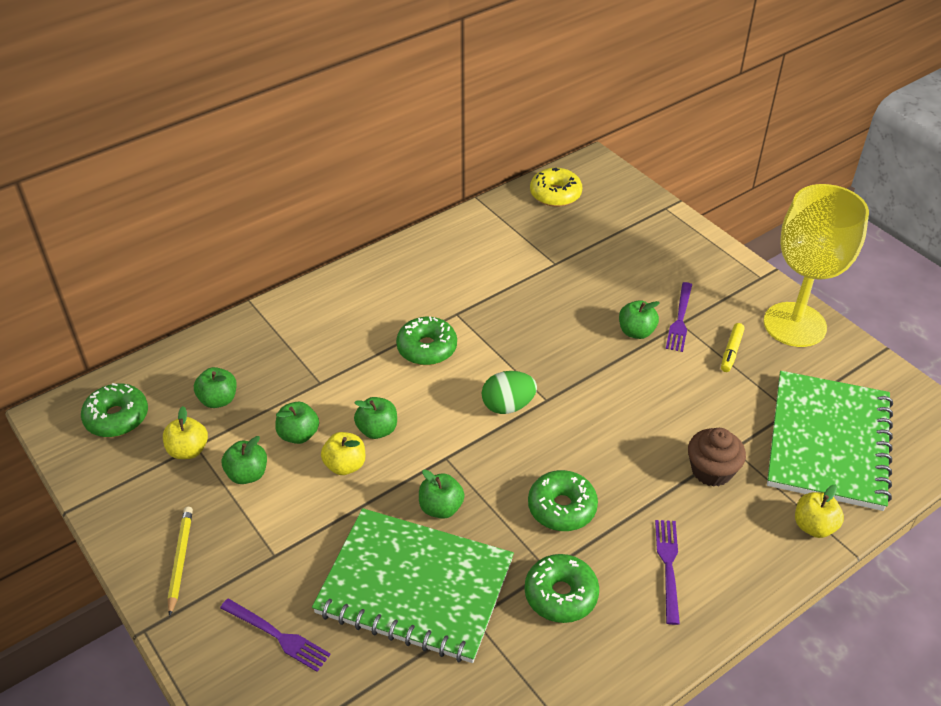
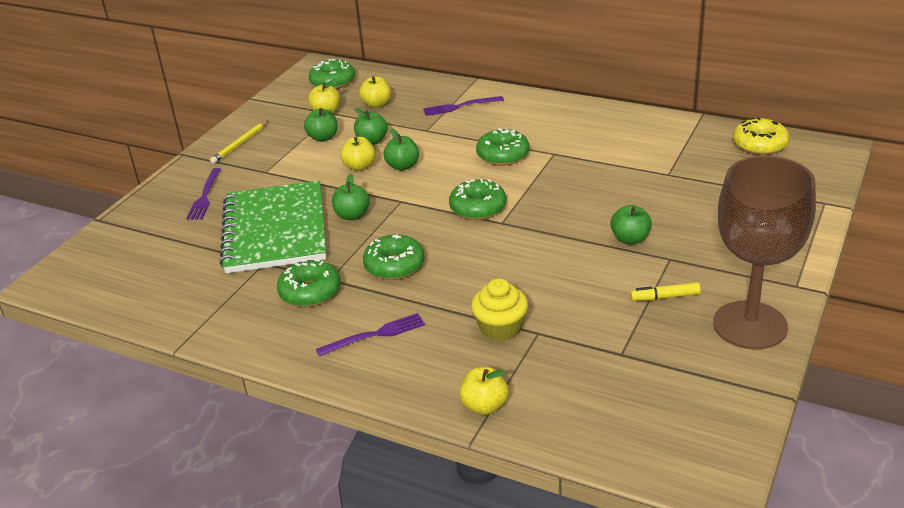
camera: 65 degrees right, 10 degrees down
(180, 560) = (240, 144): yellow pencil -> yellow pencil turned 150 degrees clockwise
(218, 400) = (377, 104): green apple -> yellow apple
(508, 406) = (478, 208): green egg -> green donut
(680, 320) = (673, 257): purple fork -> purple fork (459, 107)
(711, 470) = (500, 328): brown cupcake -> yellow cupcake
(794, 325) = (750, 325): yellow goblet -> brown goblet
(828, 442) = (602, 388): green notebook -> none

